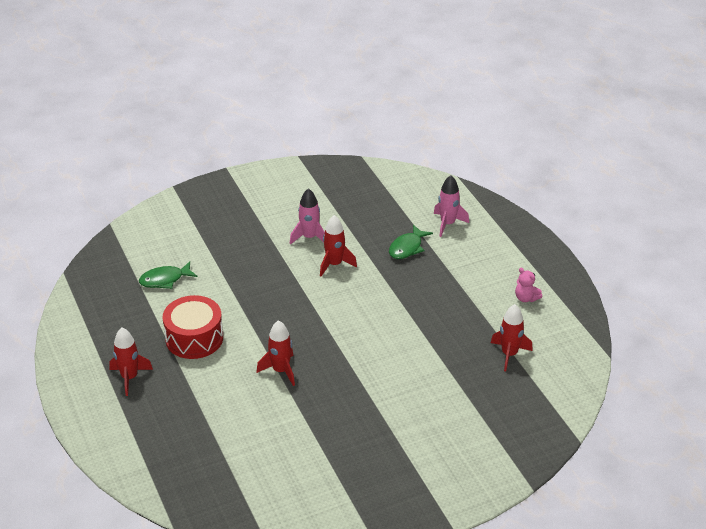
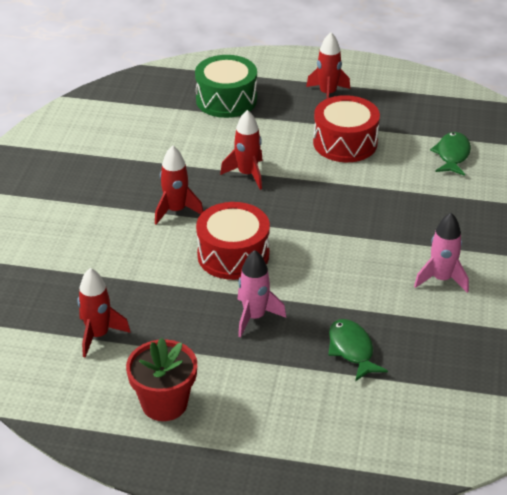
camera: 125 degrees right, 0 degrees up
(188, 434) = (226, 100): none -> green drum
(334, 264) = (374, 276): red rocket -> red rocket (176, 210)
(376, 333) = (233, 255): none -> red drum
(447, 224) = (367, 413): pink rocket -> pink rocket (254, 317)
(526, 298) = (164, 403): pink teddy bear -> red flower pot

